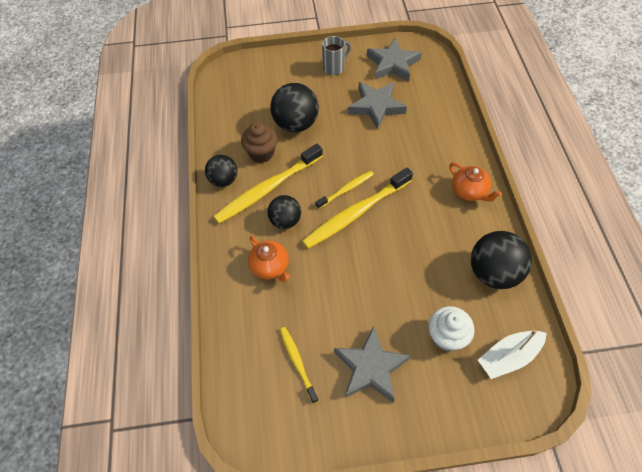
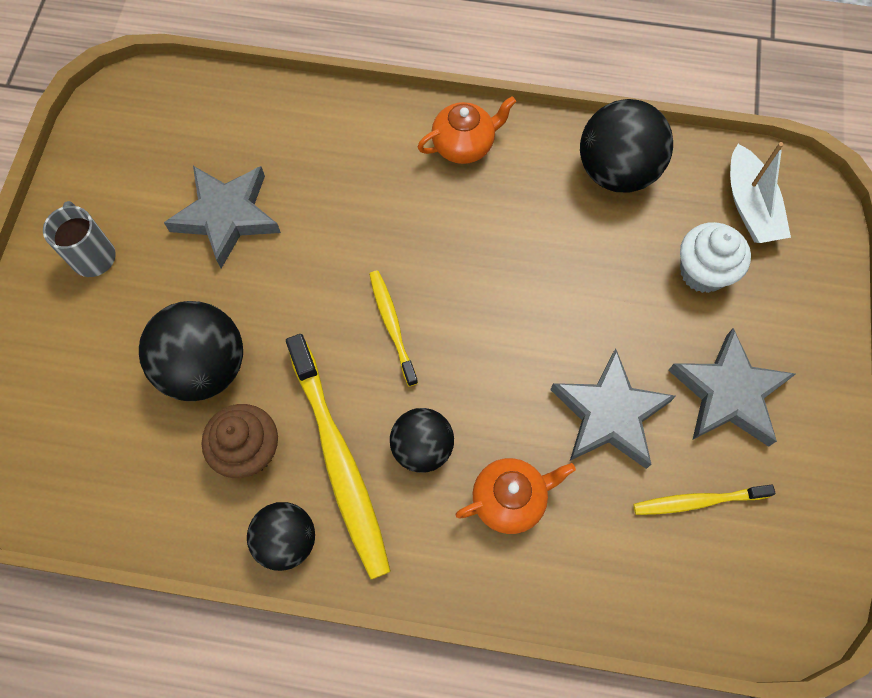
camera: 75 degrees left, 10 degrees up
(356, 213) = (446, 325): yellow toothbrush -> none
(393, 64) = (137, 154): grey star -> grey star (609, 414)

